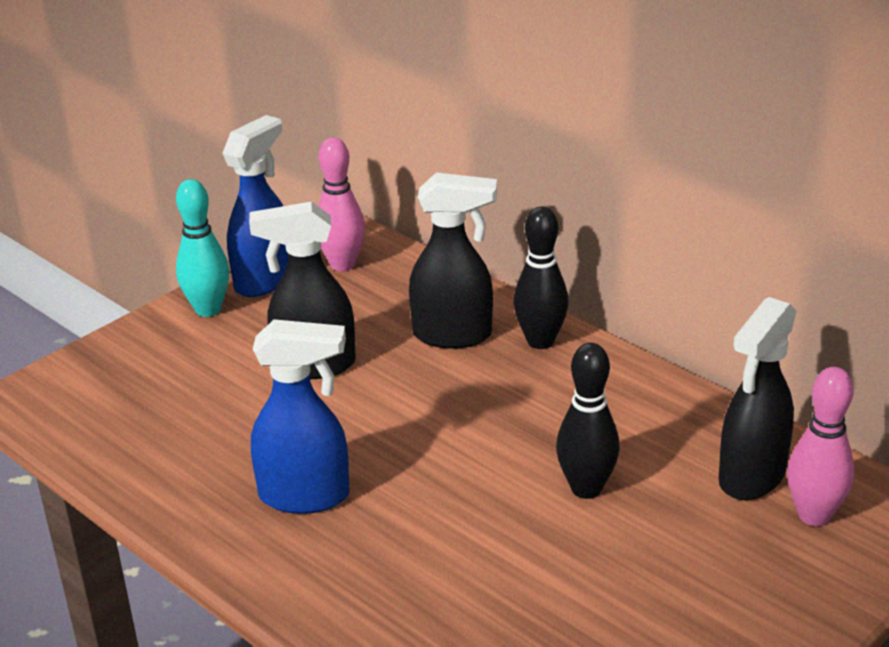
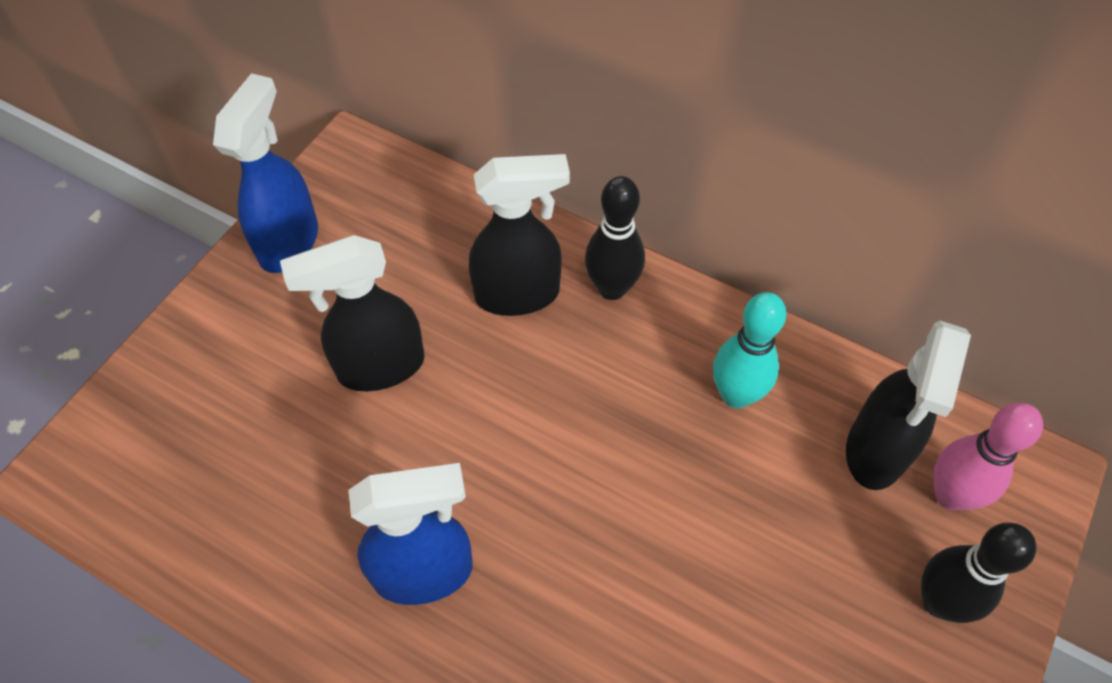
camera: 15 degrees left, 25 degrees up
(208, 309) = (238, 299): turquoise bowling pin -> turquoise bowling pin (736, 395)
(342, 264) = (370, 204): pink bowling pin -> none
(586, 488) = (717, 501): black bowling pin -> black bowling pin (939, 601)

